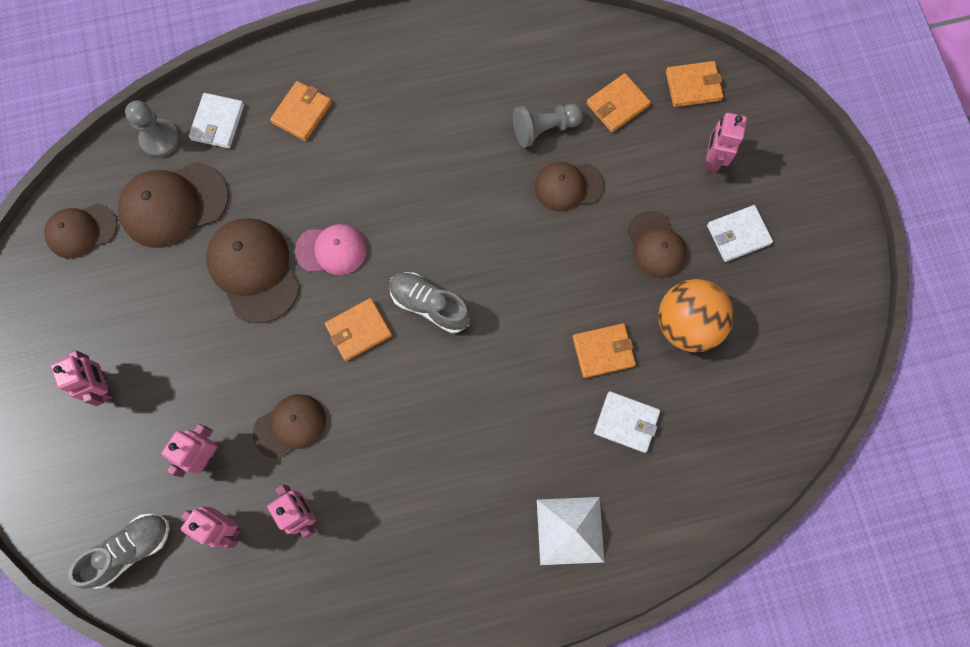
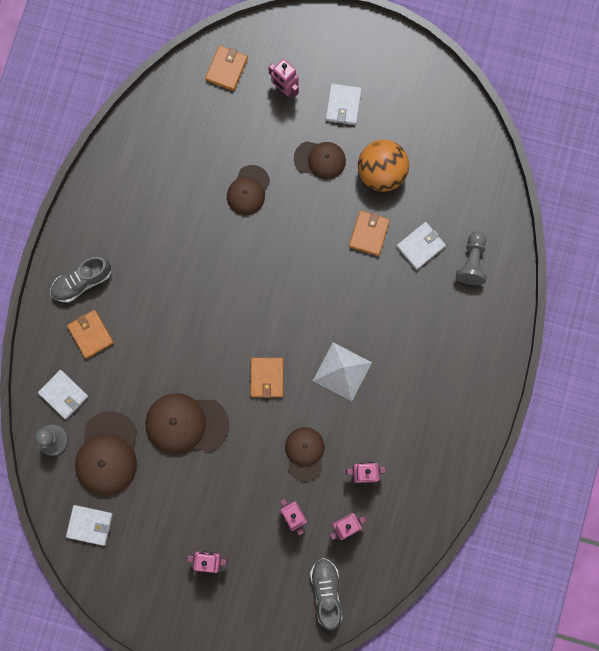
camera: 60 degrees left, 5 degrees up
(81, 231) = (90, 525): brown cap -> white wallet
(331, 250) = (202, 366): pink cap -> none
(429, 305) = (276, 324): grey shoe -> grey shoe (82, 281)
(544, 128) = (199, 182): grey pawn -> grey pawn (472, 262)
(570, 530) = (465, 318): white pyramid -> white pyramid (342, 371)
(617, 105) = (210, 125): orange wallet -> none

